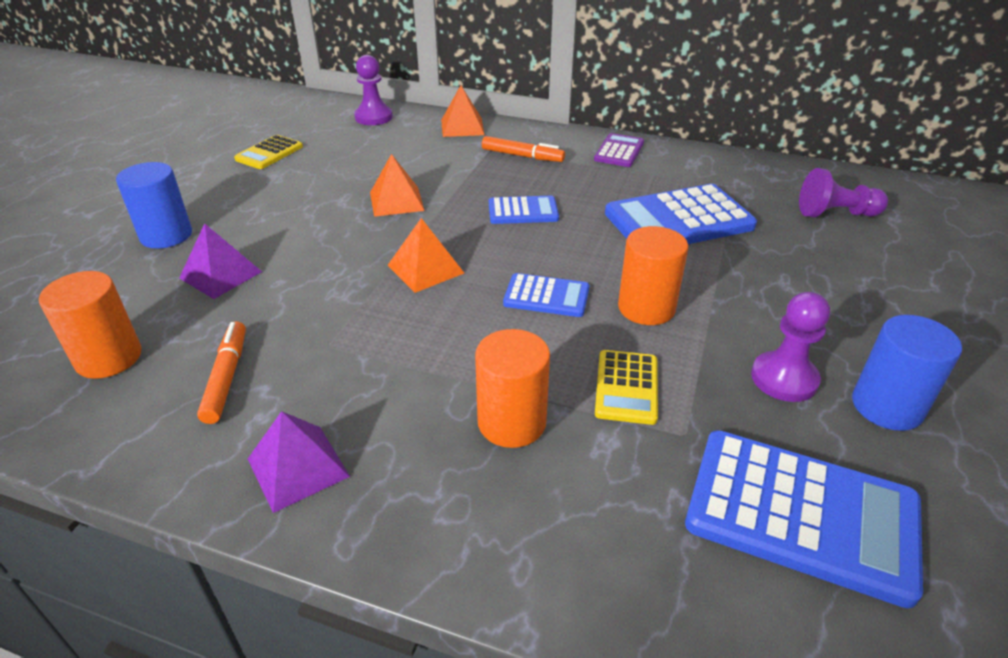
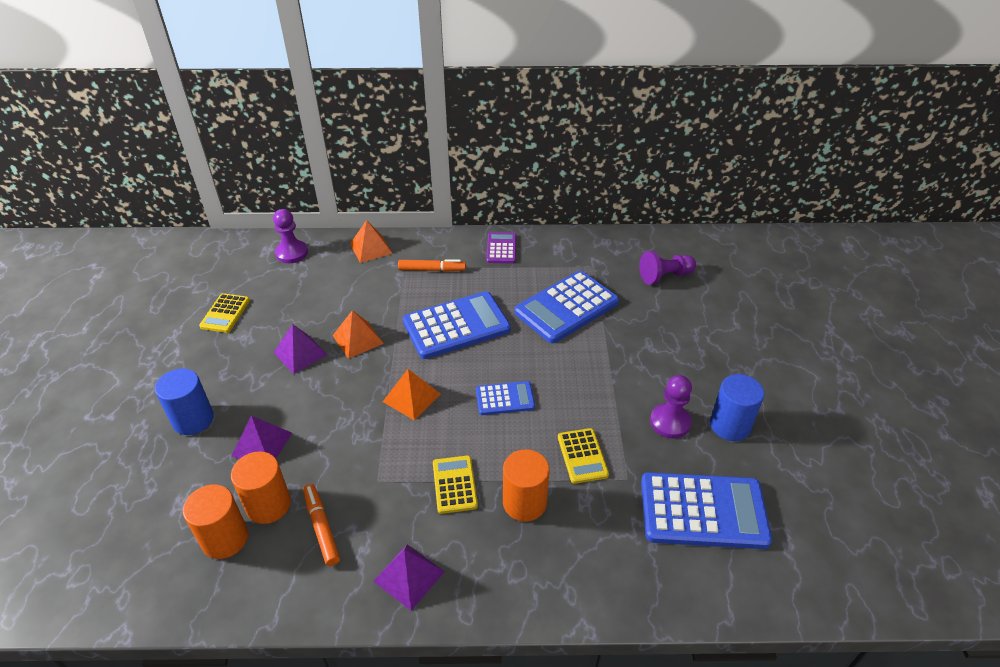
camera: 20 degrees left, 5 degrees up
(323, 201) = (300, 353): none -> purple pyramid
(425, 375) = (454, 484): none -> yellow calculator
(523, 211) = (456, 326): blue calculator -> blue calculator, size x1.88
(646, 308) = (572, 390): orange cylinder -> orange cylinder (268, 505)

